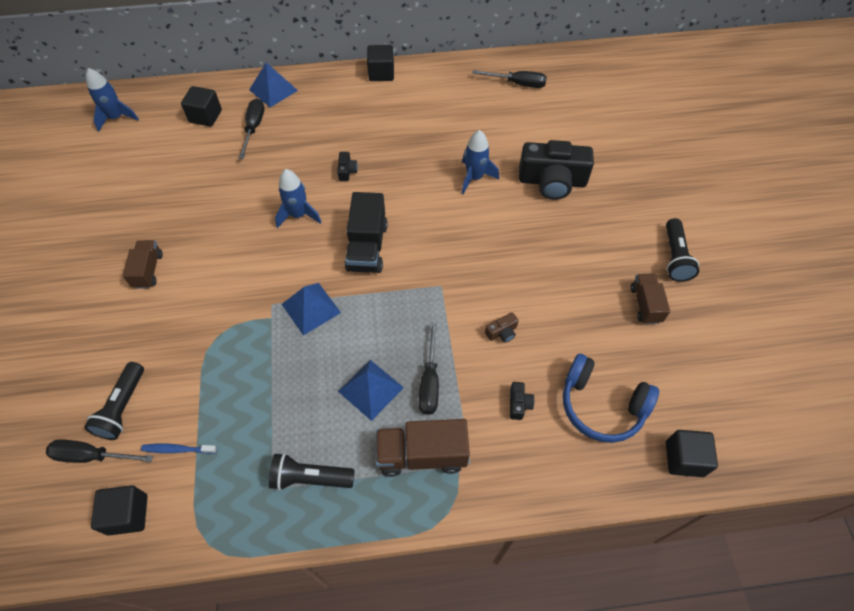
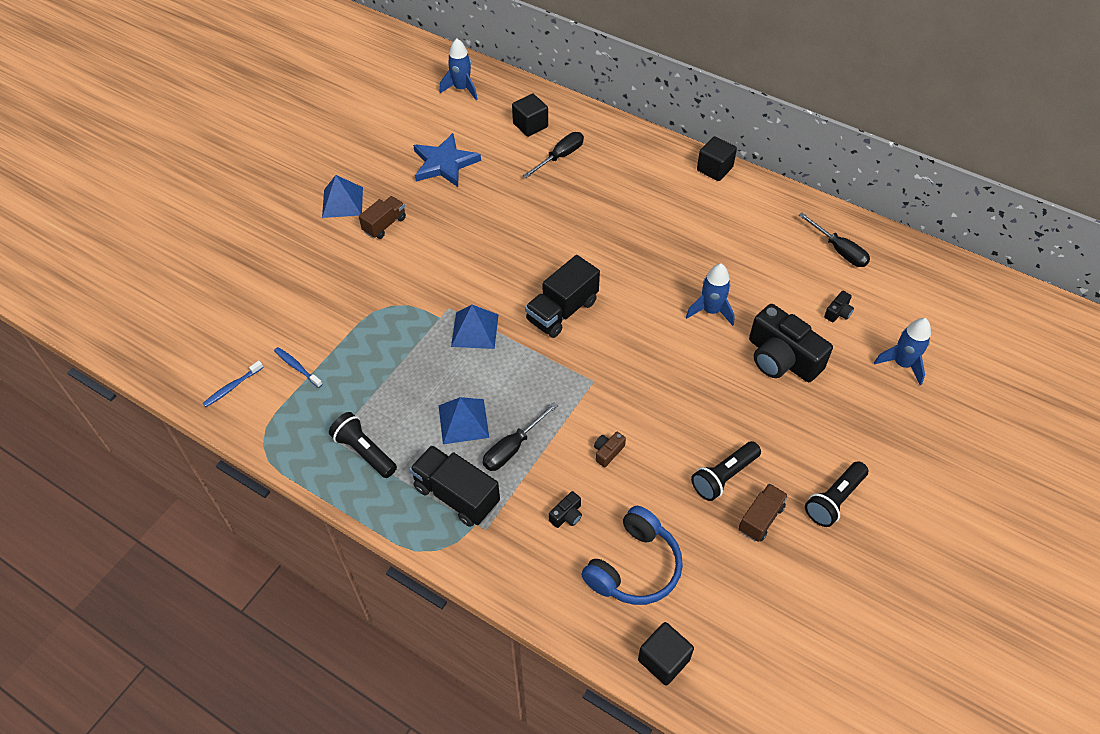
camera: 40 degrees right, 5 degrees down
(92, 456) = (243, 332): black screwdriver -> none
(123, 407) = (287, 313): black flashlight -> black flashlight (724, 476)
(128, 514) = (232, 387): black cube -> blue toothbrush
(157, 187) = (444, 163): none -> blue star
(273, 90) = (605, 132): blue pyramid -> blue pyramid (342, 202)
(298, 215) = (531, 250): blue rocket -> blue rocket (902, 364)
(347, 171) = (603, 238): black camera -> black camera (838, 312)
(422, 454) = (456, 495): brown truck -> black truck
(502, 332) = (608, 452): brown camera -> brown camera turned 120 degrees clockwise
(601, 405) = (634, 567): blue headphones -> blue headphones turned 120 degrees counterclockwise

